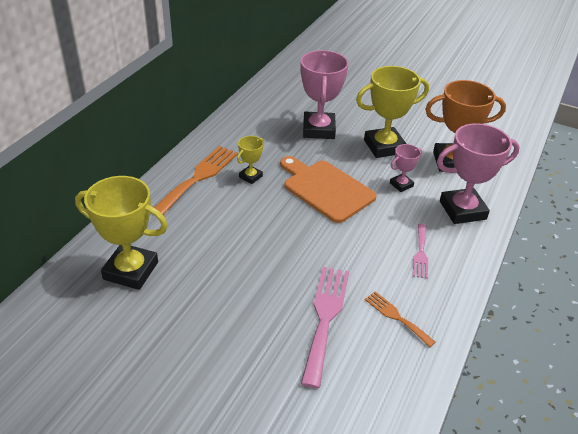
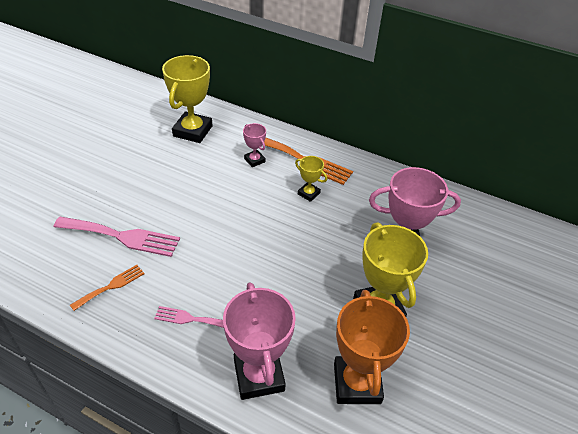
camera: 90 degrees right, 5 degrees up
(326, 189) = (293, 248): orange cutting board -> none
(401, 185) = (304, 317): pink trophy -> pink trophy (254, 160)

